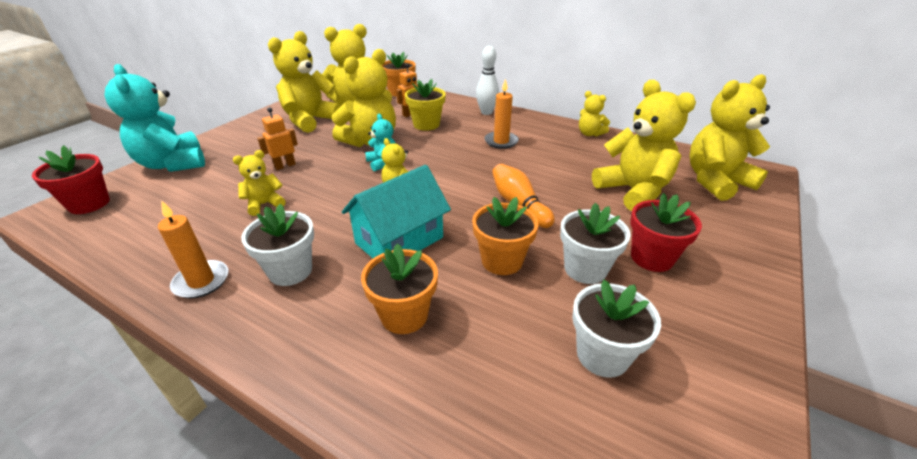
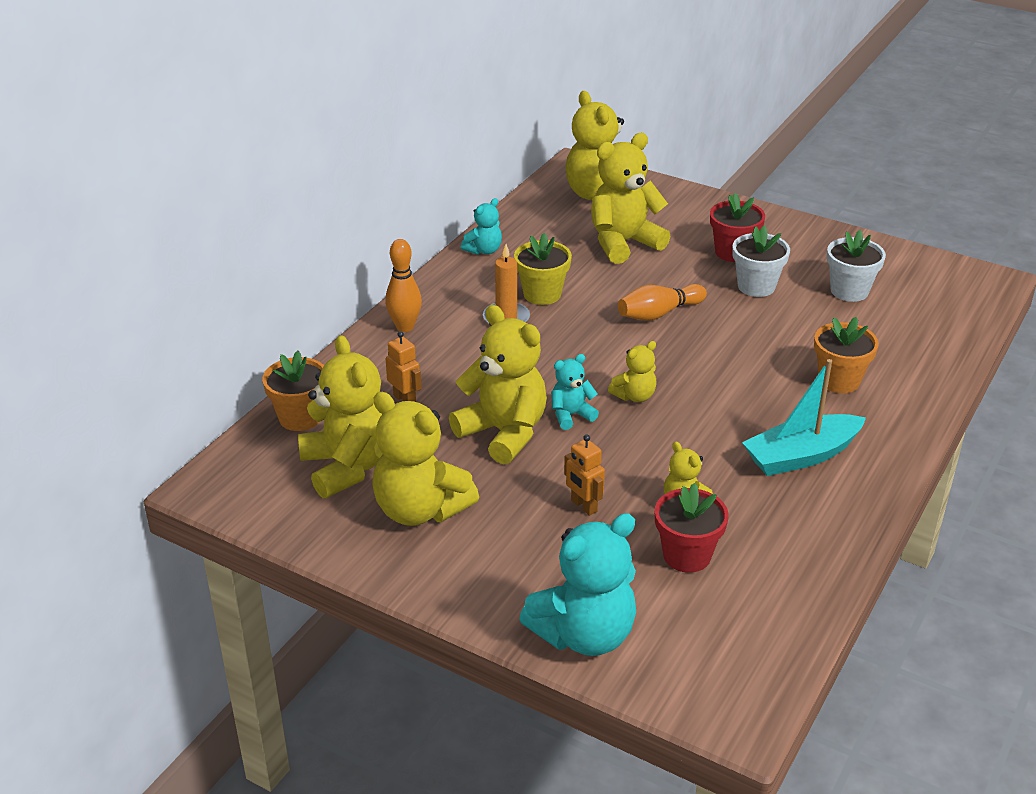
camera: 90 degrees left, 0 degrees up
(89, 204) = (710, 683): red flower pot -> red flower pot (687, 555)
(201, 281) = (832, 514): orange candle -> none
(290, 271) = (801, 456): white flower pot -> turquoise boat
(399, 240) = (737, 390): turquoise house -> none
(426, 124) = (446, 382): yellow flower pot -> yellow flower pot (542, 294)
(486, 112) = (405, 327): white bowling pin -> orange bowling pin
(502, 261) = (755, 328): orange flower pot -> none
(589, 134) = (484, 250): yellow teddy bear -> turquoise teddy bear

